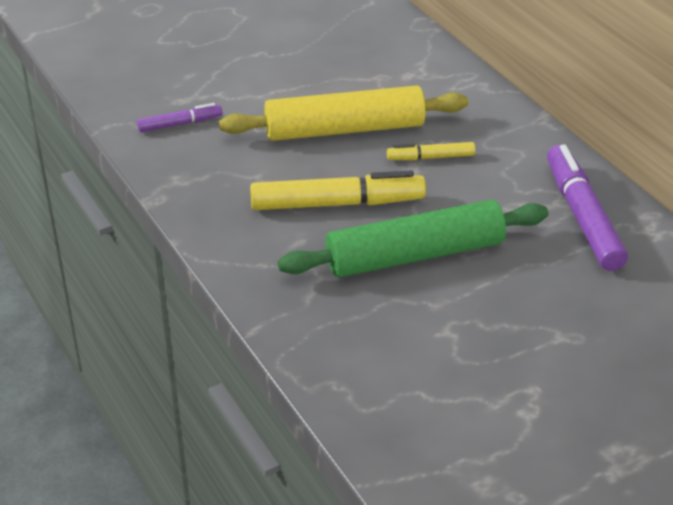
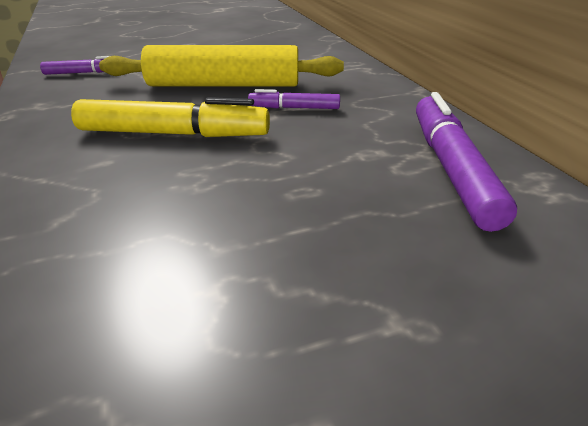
camera: 10 degrees right, 5 degrees down
(415, 255) = (226, 188): green rolling pin -> none
(431, 157) = (294, 108): yellow marker -> purple marker

